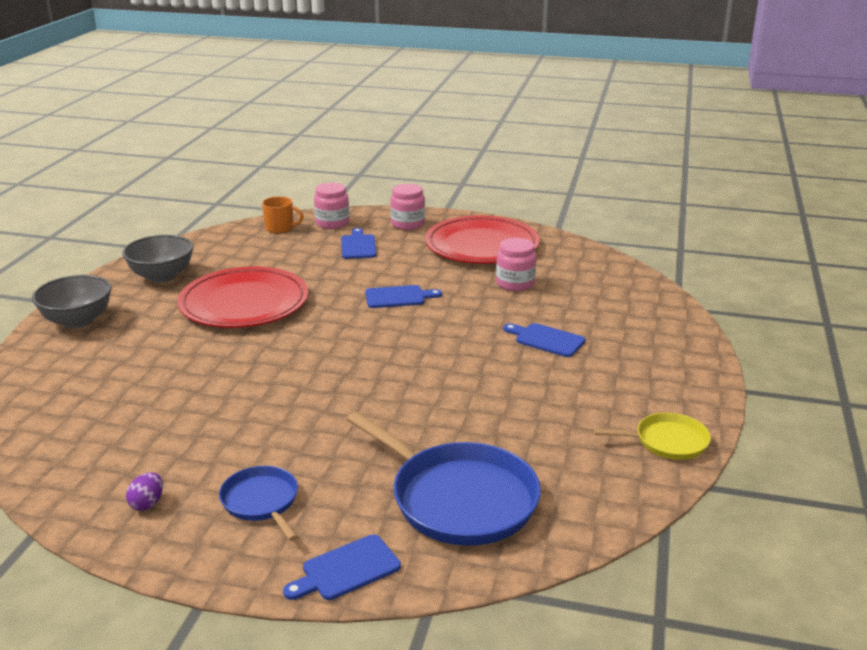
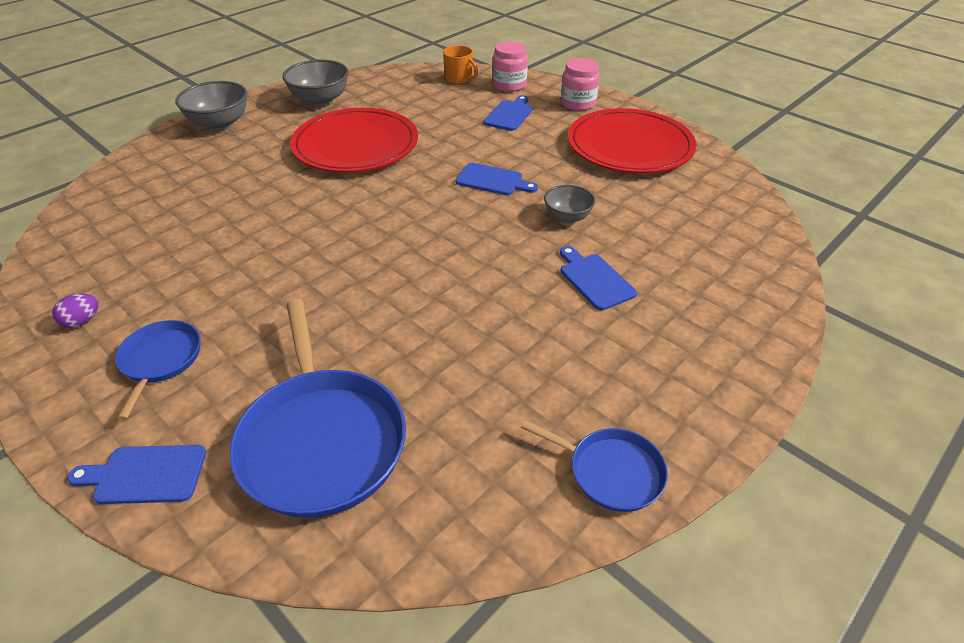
camera: 30 degrees right, 15 degrees up
(485, 306) = (567, 217): none -> grey bowl
(515, 284) = (623, 201): pink jar -> none
(667, 441) = (610, 472): yellow pan -> blue pan

